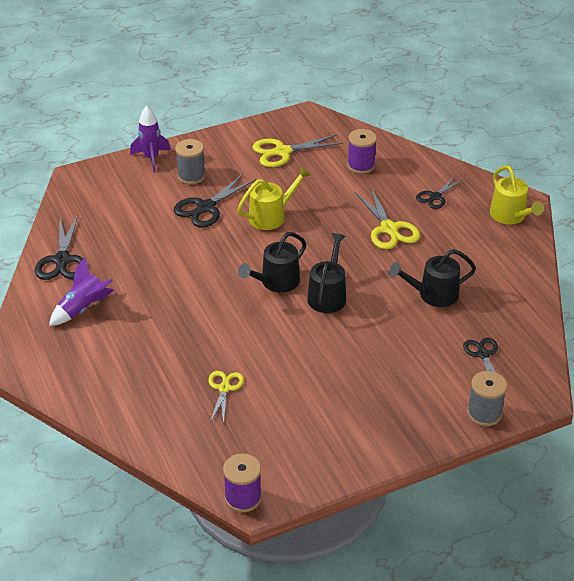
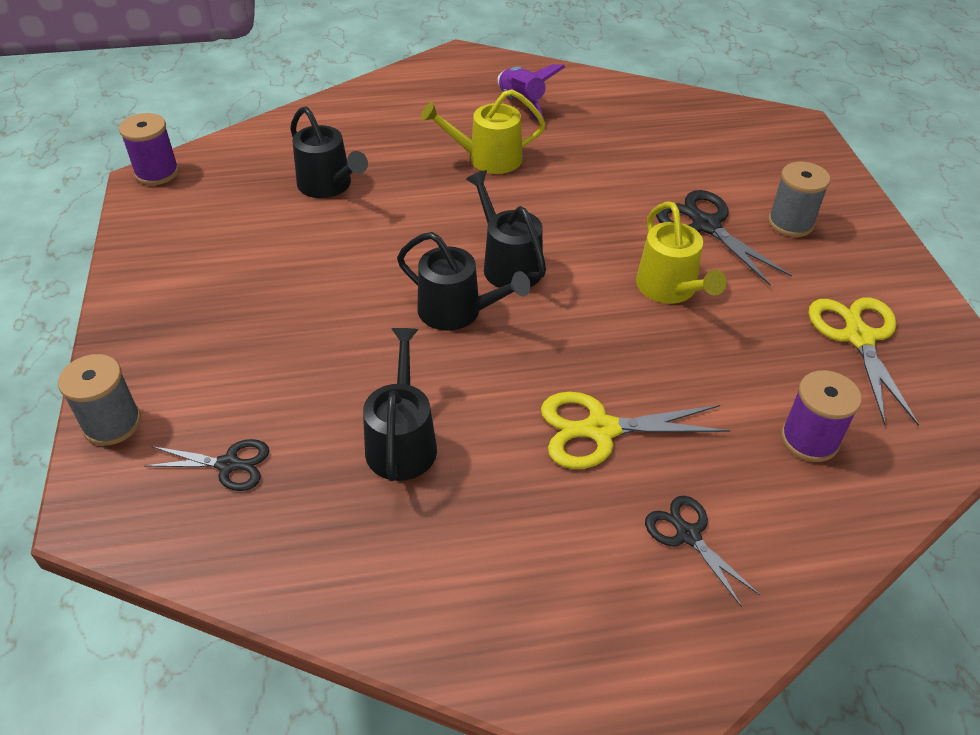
camera: 105 degrees right, 5 degrees up
(62, 260) = (618, 98): black scissors -> none
(151, 158) = (840, 191): purple rocket -> none
(224, 388) = (328, 185): yellow scissors -> black watering can
(510, 216) = (593, 660): yellow watering can -> yellow watering can (488, 159)

